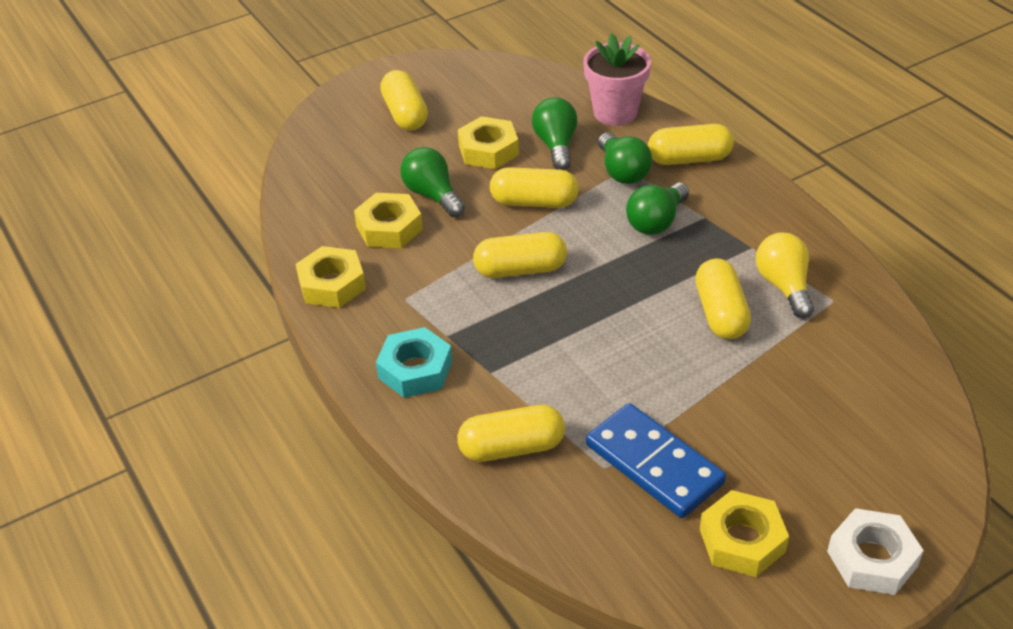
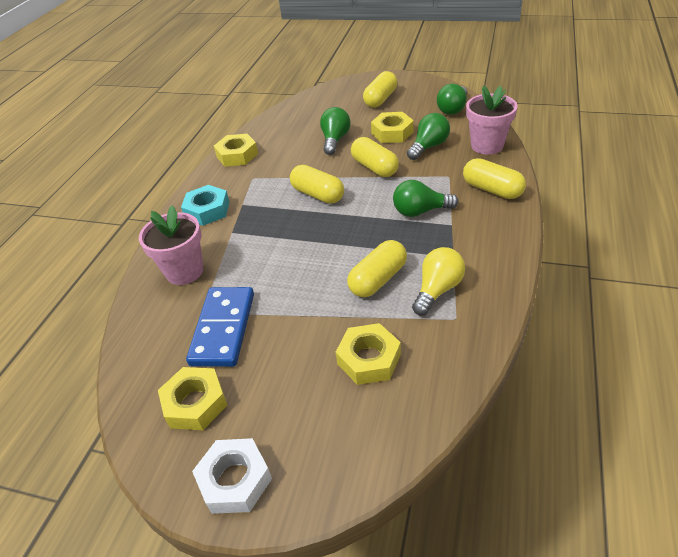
camera: 50 degrees right, 0 degrees up
(389, 228) = (295, 144): yellow nut -> yellow nut (369, 359)
(512, 447) = (184, 271): yellow capsule -> pink flower pot
(622, 172) = (443, 177): green light bulb -> green light bulb (453, 109)

